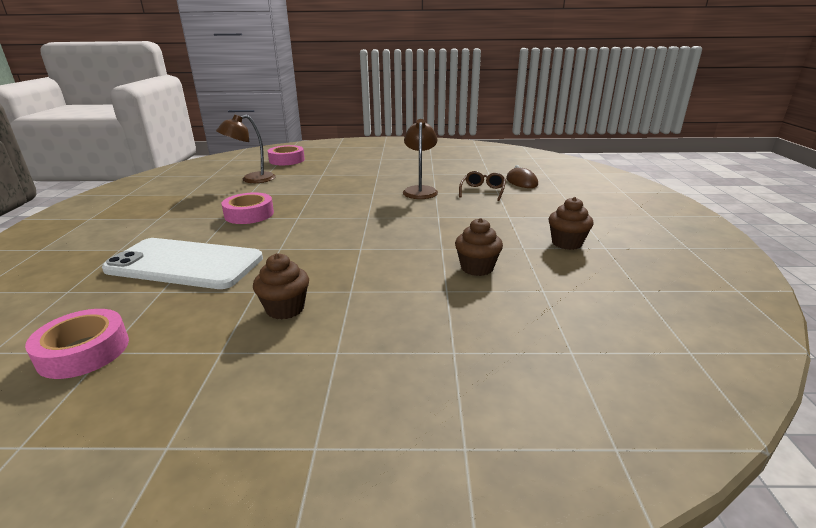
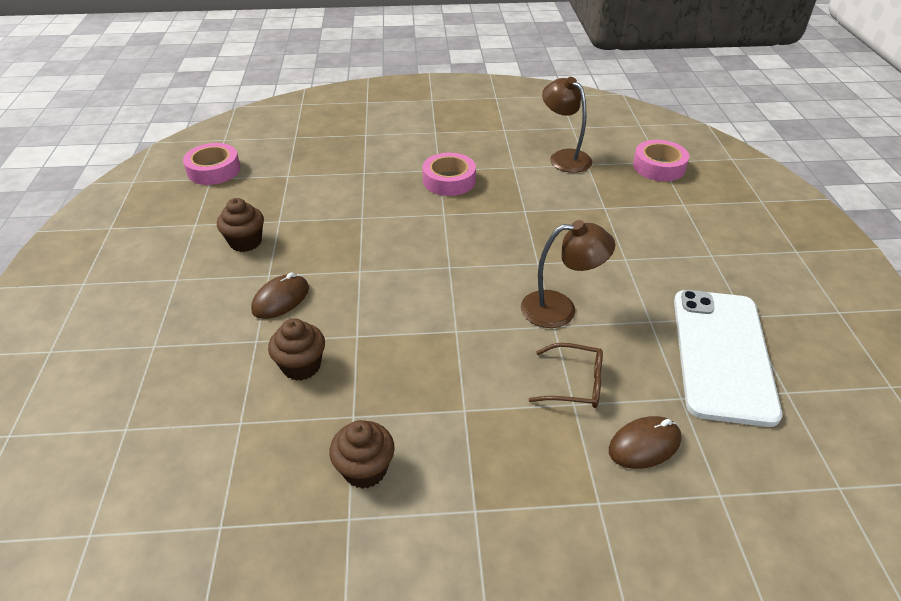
camera: 85 degrees right, 15 degrees up
(185, 264) = (333, 173): white phone -> white phone (722, 354)
(390, 282) = (281, 299): none -> brown mouse

